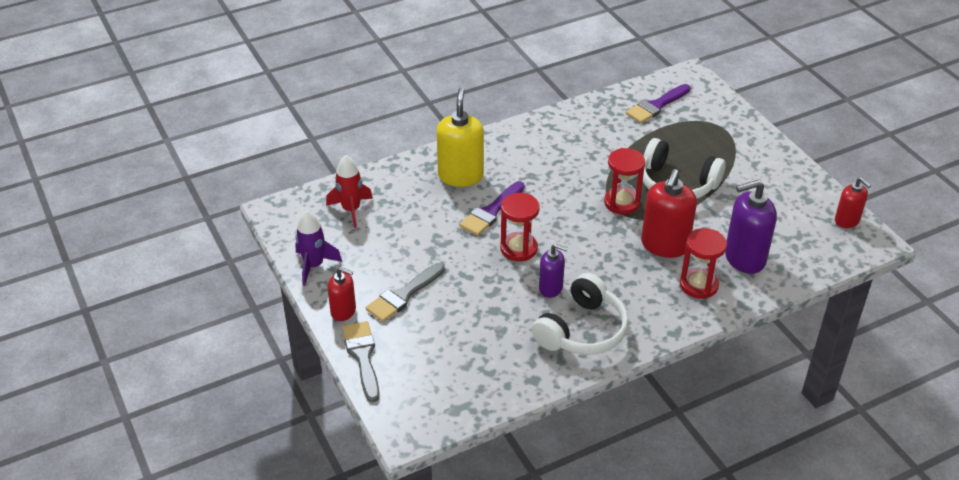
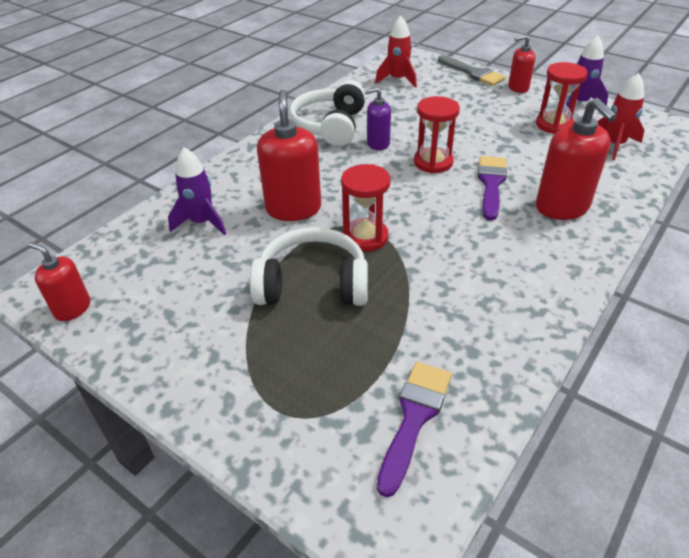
camera: 155 degrees right, 0 degrees up
(403, 295) = (489, 107): grey brush -> none
(457, 379) = (398, 80): none -> red rocket
(460, 176) = (562, 207): yellow soap dispenser -> red soap dispenser
(699, 285) = (243, 184): red hourglass -> red hourglass (554, 125)
(744, 258) = (202, 222): purple soap dispenser -> purple rocket

